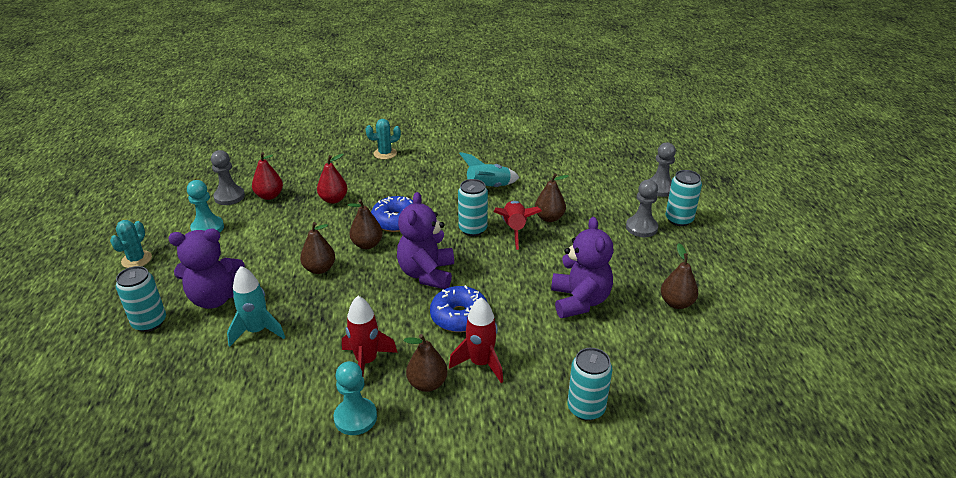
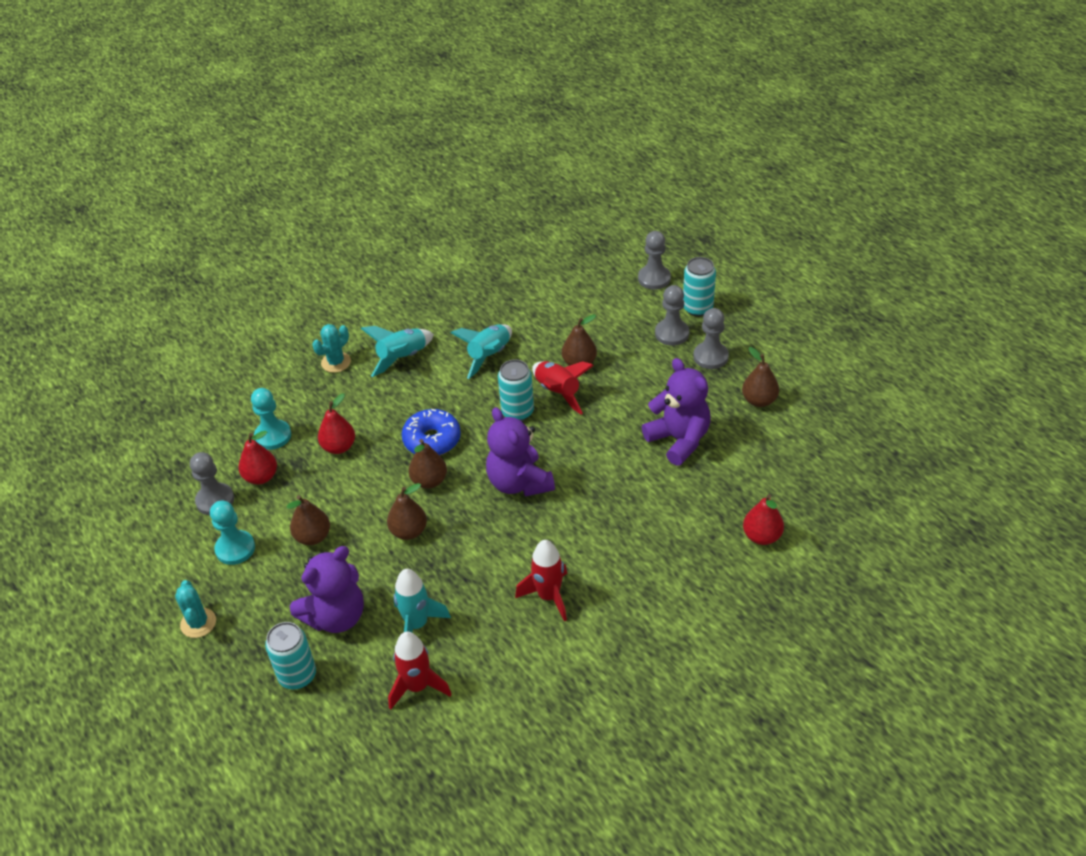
camera: 30 degrees left, 10 degrees up
(355, 417) = (588, 649): turquoise pawn -> turquoise pawn (273, 436)
(427, 384) = (619, 586): brown pear -> brown pear (313, 537)
(429, 167) = (402, 358): none -> turquoise rocket
(459, 316) = (589, 510): blue donut -> none
(480, 363) = (647, 544): red rocket -> red rocket (417, 687)
(586, 408) = (762, 536): turquoise can -> red pear
(660, 255) = (710, 357): none -> grey pawn

